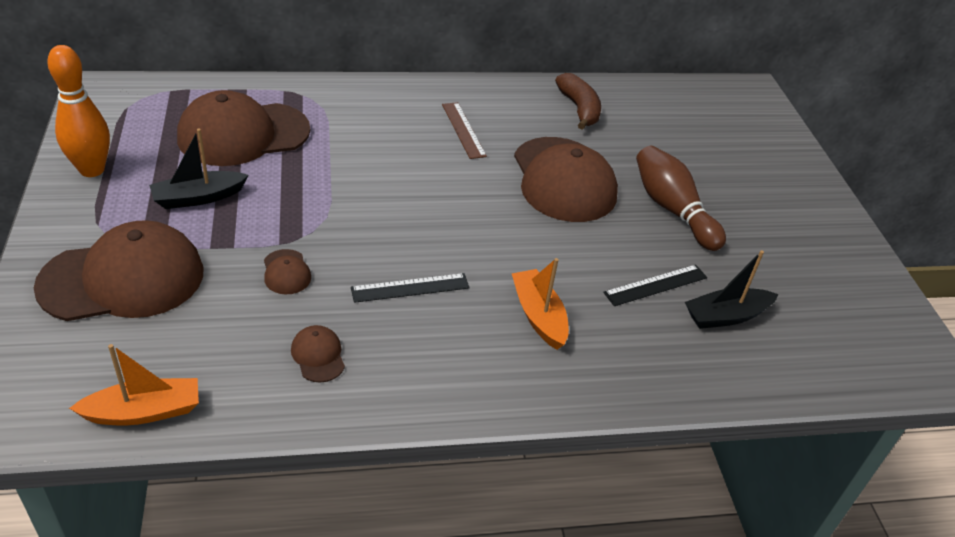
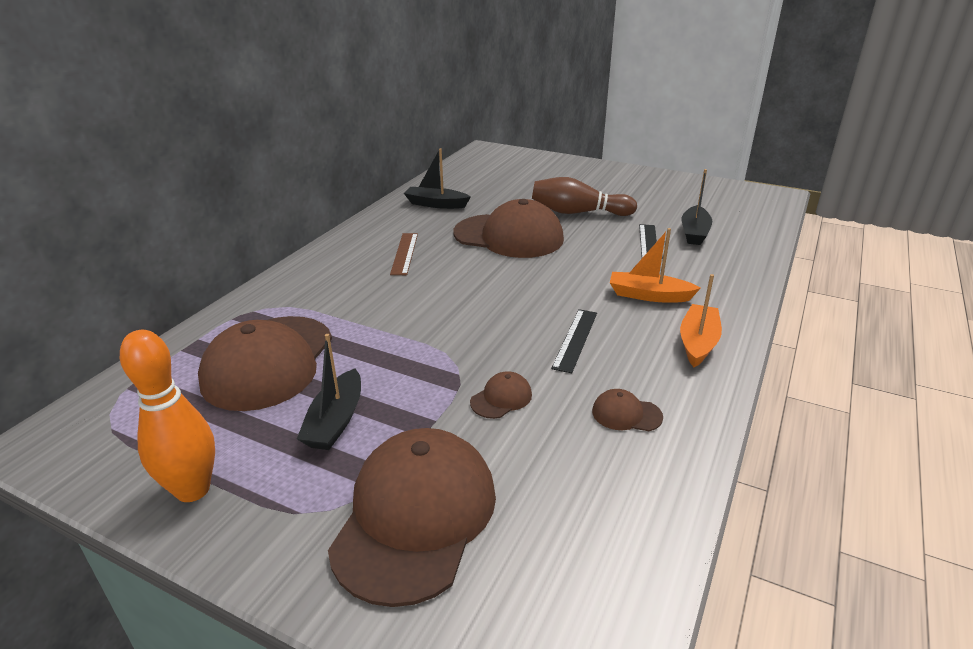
camera: 50 degrees left, 10 degrees down
(144, 412) = (639, 557): orange boat -> orange boat (698, 342)
(286, 272) = (501, 398): brown cap -> brown cap turned 60 degrees counterclockwise
(463, 130) = (404, 253): brown ruler -> brown ruler turned 75 degrees clockwise
(579, 109) = (436, 204): brown banana -> black boat

